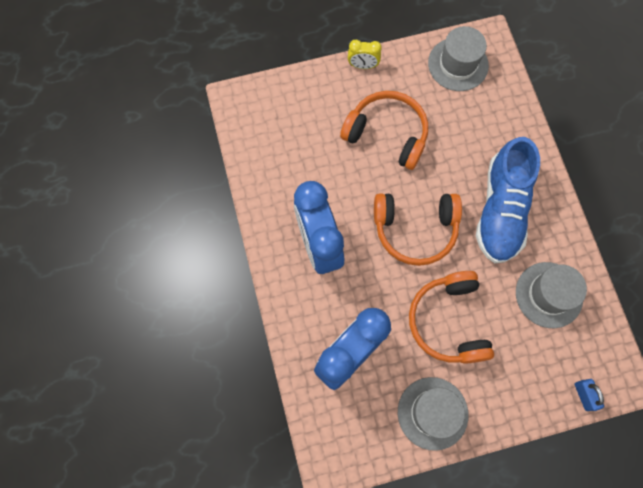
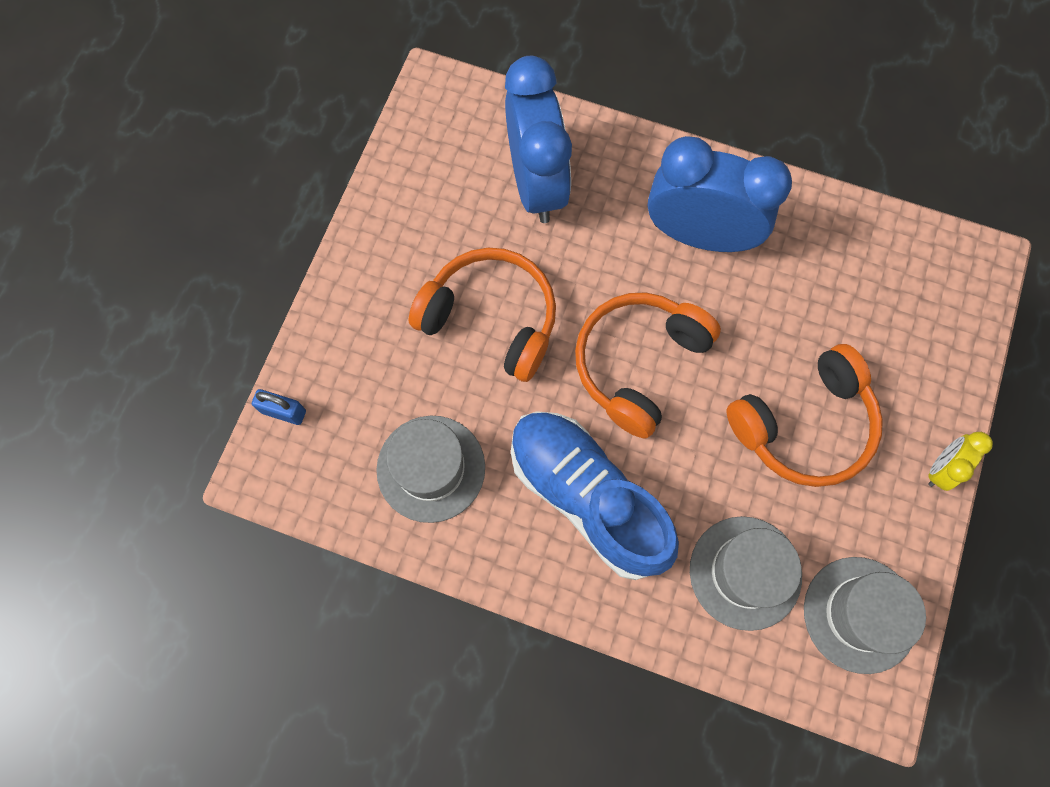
camera: 125 degrees right, 0 degrees up
(432, 413) = (403, 225): grey hat -> grey hat (745, 572)

